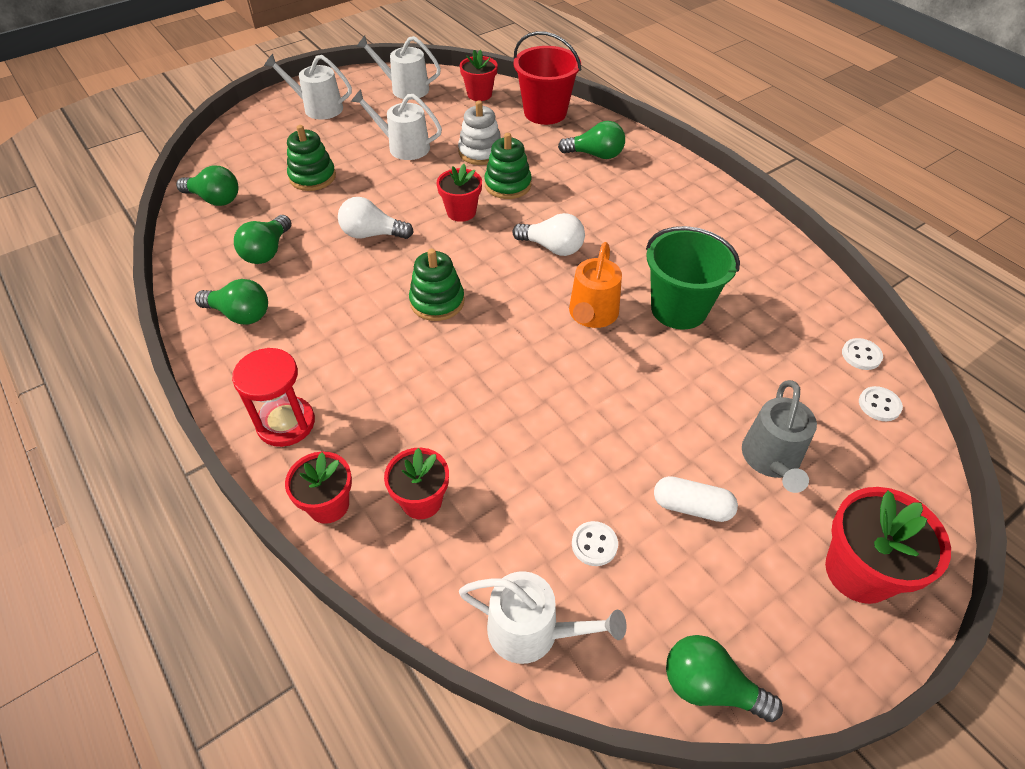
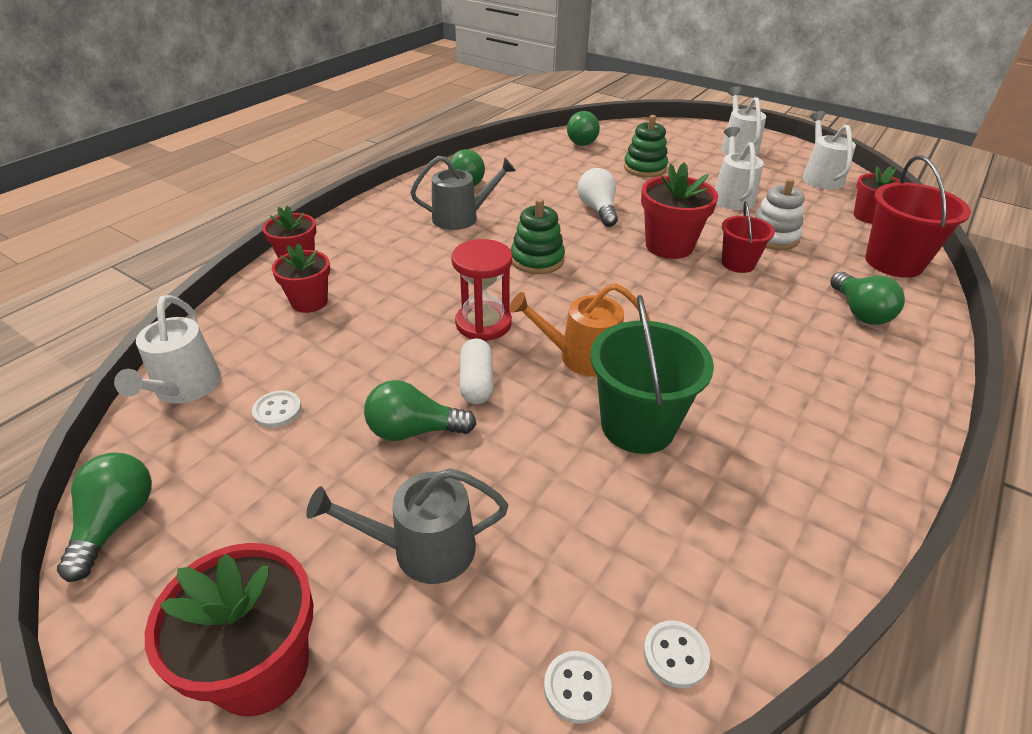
camera: 70 degrees right, 10 degrees down
(267, 251) = (541, 173): green light bulb -> green light bulb (414, 431)
(286, 423) = (369, 225): red hourglass -> red hourglass (483, 323)
(321, 338) = (461, 218): none -> grey watering can
(461, 212) = (669, 246): red flower pot -> red flower pot, size x1.51
(508, 185) = (738, 263): green stacking toy -> red bucket
(552, 247) = (665, 311): white light bulb -> none
(692, 507) = (335, 479): white capsule -> white capsule (476, 382)

